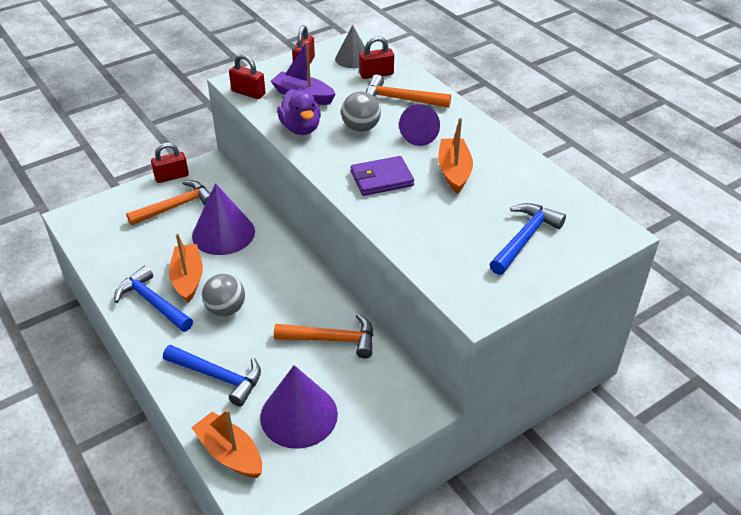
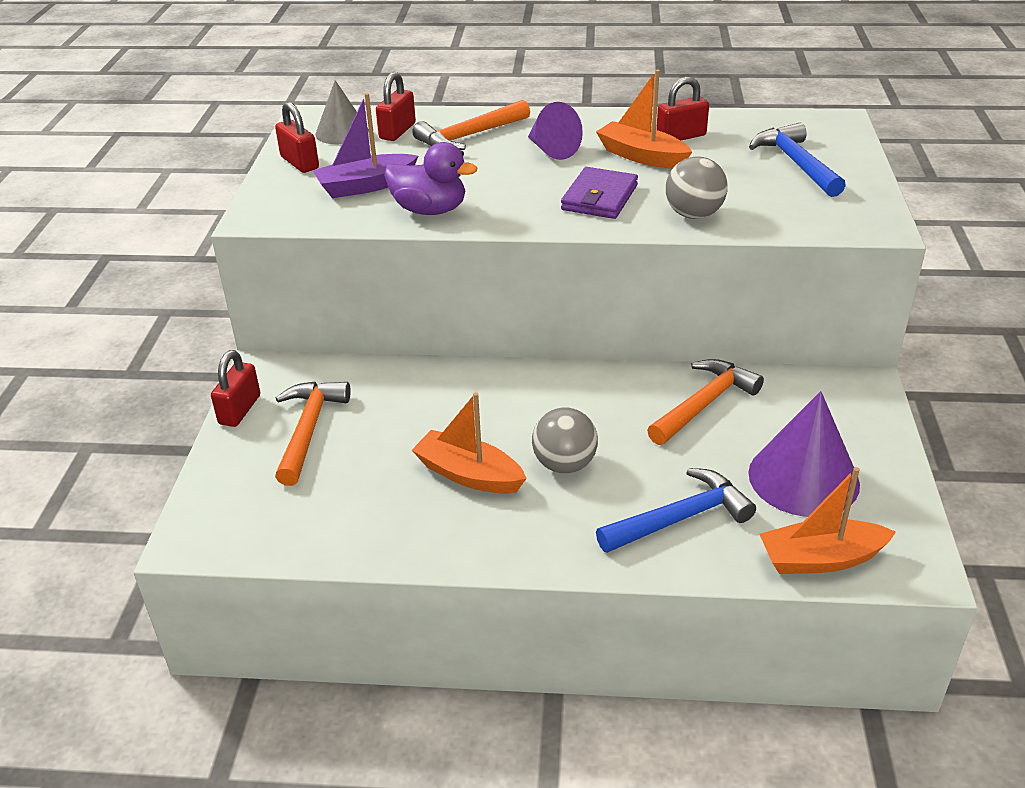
camera: 50 degrees left, 5 degrees down
(152, 302) = (479, 525): blue hammer -> none
(223, 233) = (418, 411): purple cone -> none
(248, 93) = (297, 217): red padlock -> red padlock (681, 137)
(361, 128) = (487, 176): grey ball -> grey ball (694, 215)

